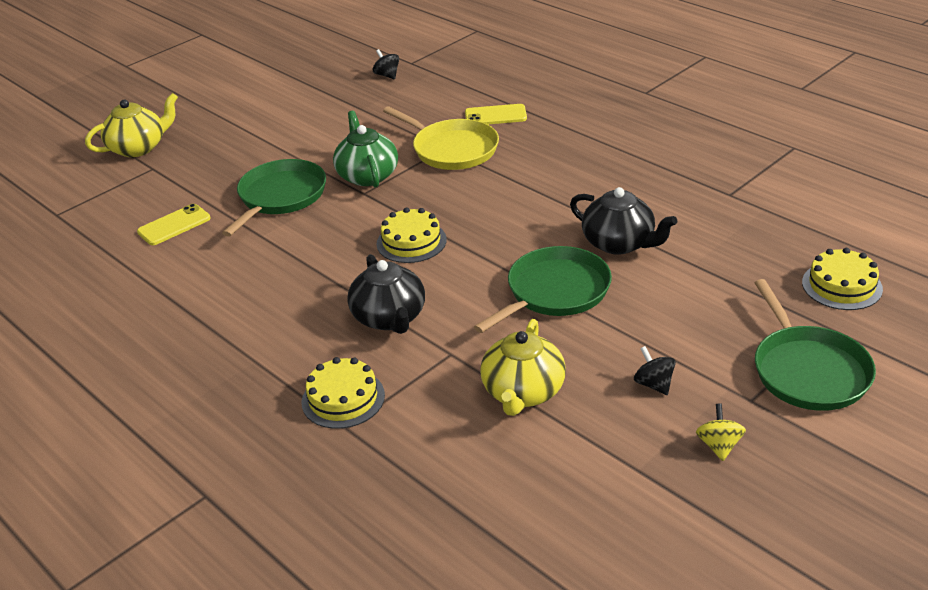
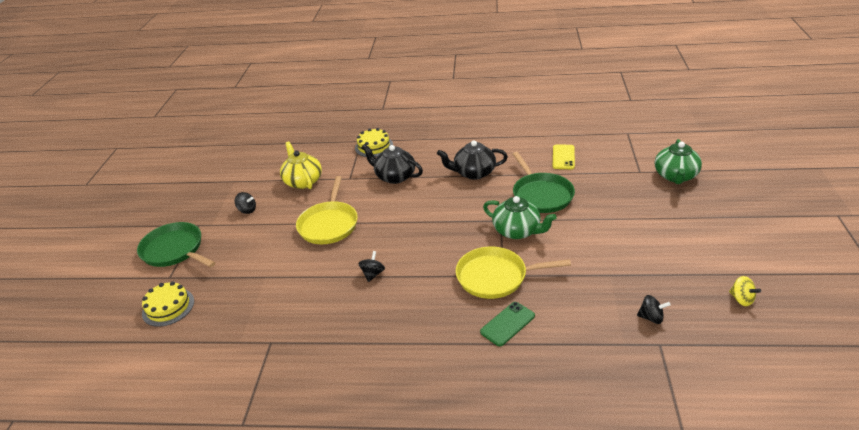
camera: 140 degrees right, 0 degrees up
(138, 147) = (675, 176): yellow teapot -> green teapot
(411, 242) = (433, 210): yellow cake -> none
(495, 116) = (507, 324): yellow phone -> green phone
(554, 292) = (329, 224): green pan -> yellow pan
(564, 207) = (373, 274): none -> black spinning top
(619, 243) = (317, 267): black teapot -> black teapot (473, 173)
(719, 446) = (205, 202): yellow spinning top -> yellow spinning top (741, 299)

